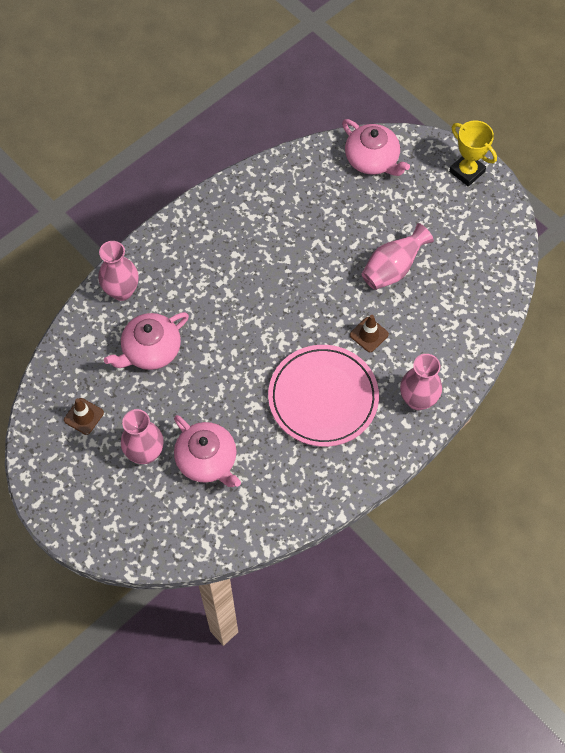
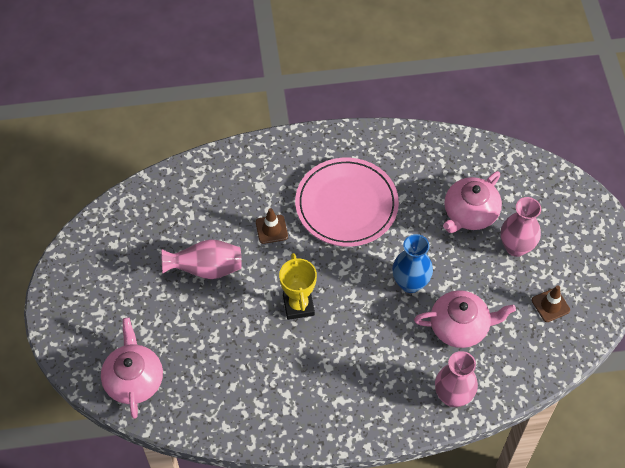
camera: 145 degrees left, 5 degrees down
(207, 460) = (469, 213): pink teapot -> pink teapot turned 135 degrees counterclockwise
(217, 361) = (410, 283): none -> blue vase
(417, 400) = (276, 161): pink vase -> none
(467, 171) = (65, 313): yellow trophy -> yellow trophy (298, 305)

